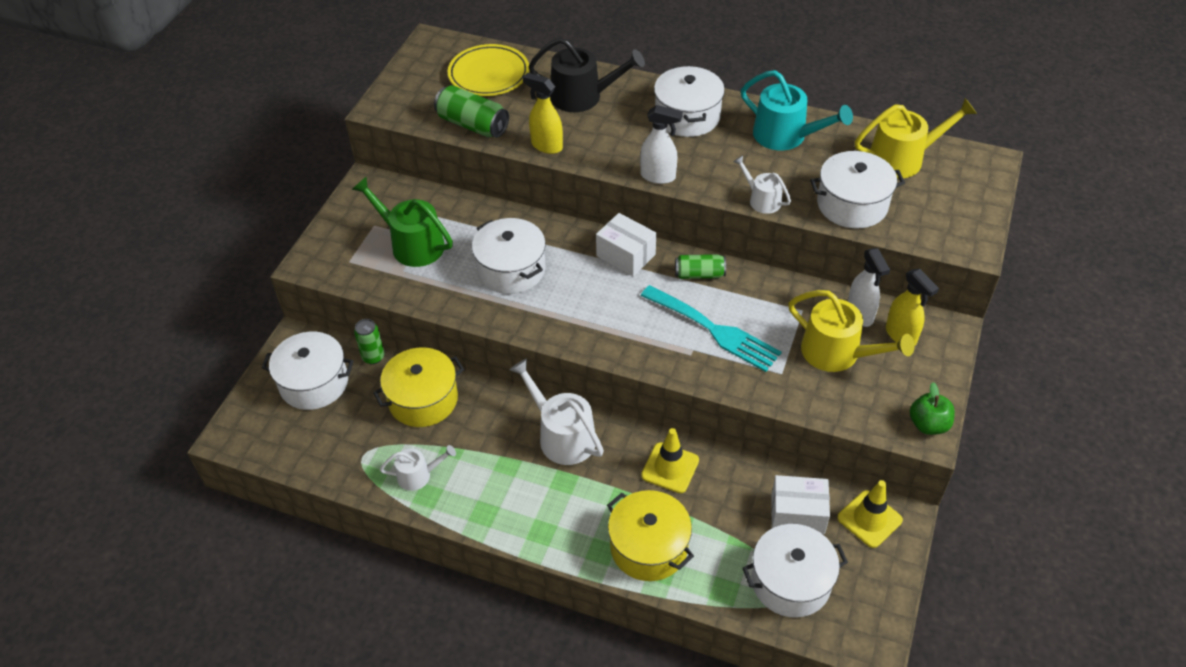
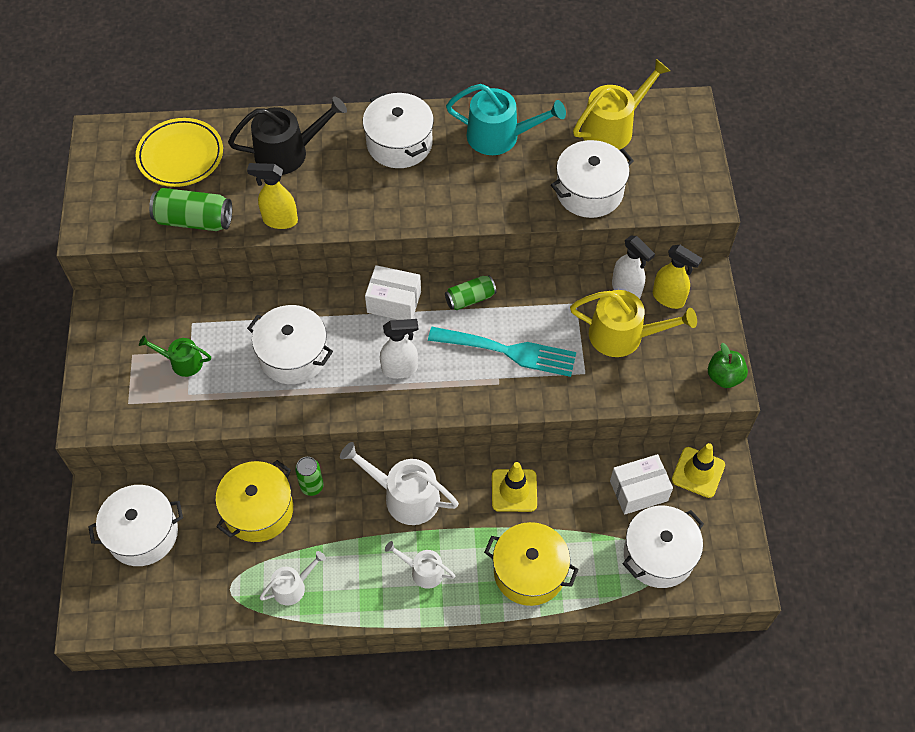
camera: 25 degrees left, 10 degrees up
(373, 357) = (187, 485): green can -> green can (312, 486)
(412, 244) = (182, 362): green watering can -> green watering can, size x0.58
(658, 176) = (403, 219): white spray bottle -> white spray bottle (400, 369)
(762, 200) = (508, 213): white watering can -> white watering can (423, 571)

